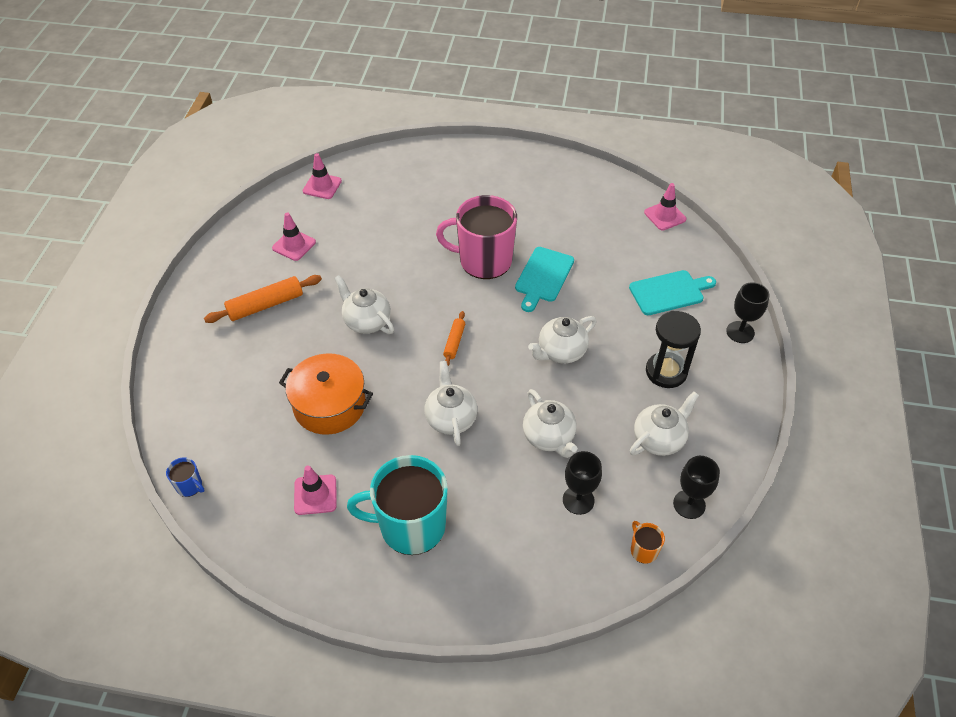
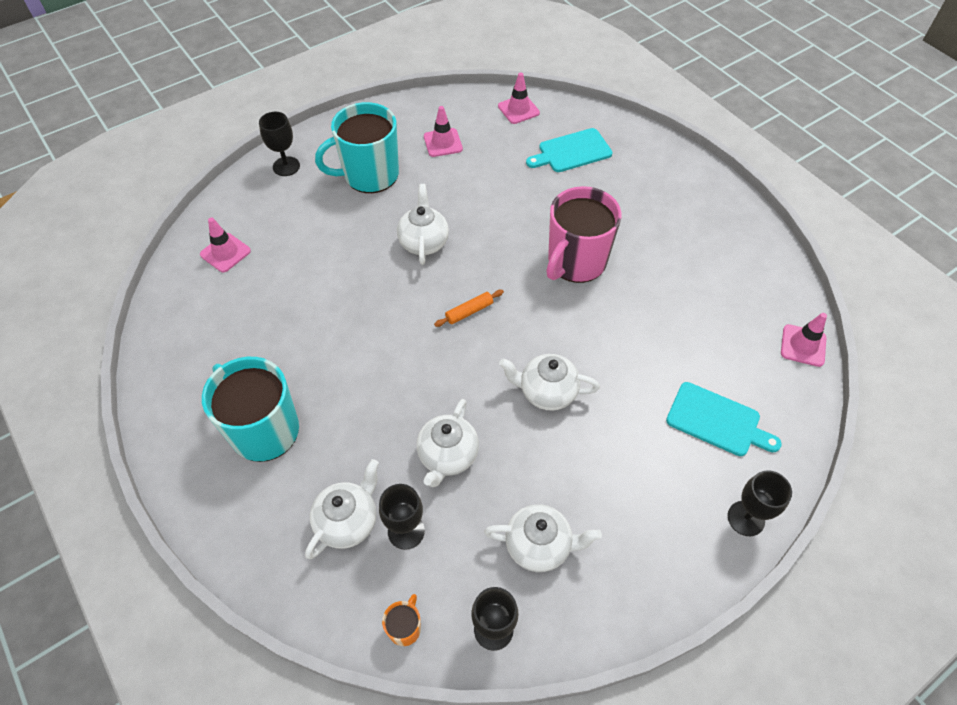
camera: 45 degrees right, 5 degrees up
(186, 345) = (286, 166): none -> black goblet
(189, 486) = (172, 269): blue mug -> none
(265, 305) = (370, 175): orange rolling pin -> turquoise mug
(315, 495) = (234, 346): pink traffic cone -> pink traffic cone (225, 253)
(329, 405) = (322, 286): orange pot -> none
(451, 418) = (392, 371): white teapot -> white teapot (348, 521)
(484, 260) = (576, 261): pink mug -> pink mug turned 105 degrees counterclockwise
(543, 277) = (611, 314): turquoise cutting board -> turquoise cutting board (572, 151)
(666, 372) = (622, 491): black hourglass -> none

